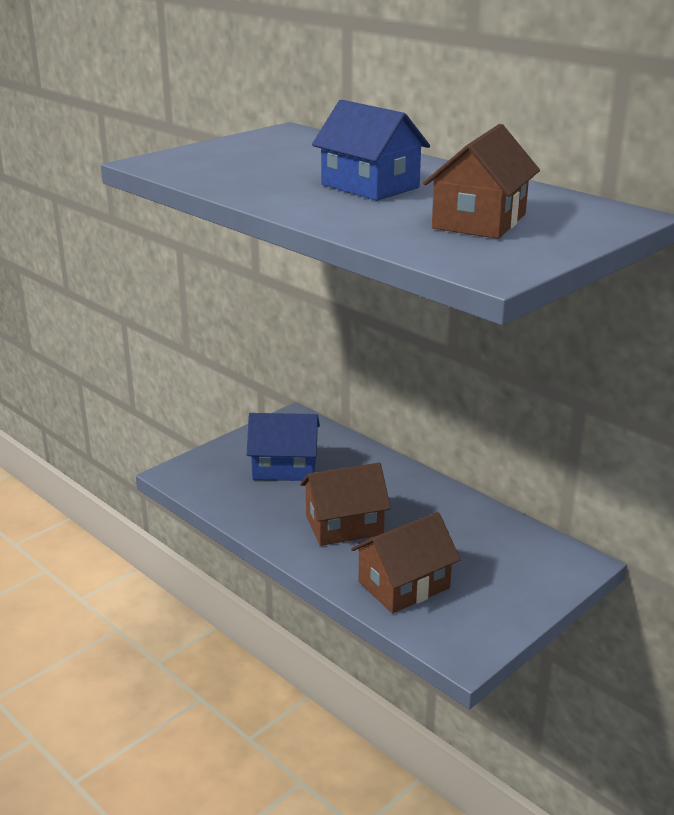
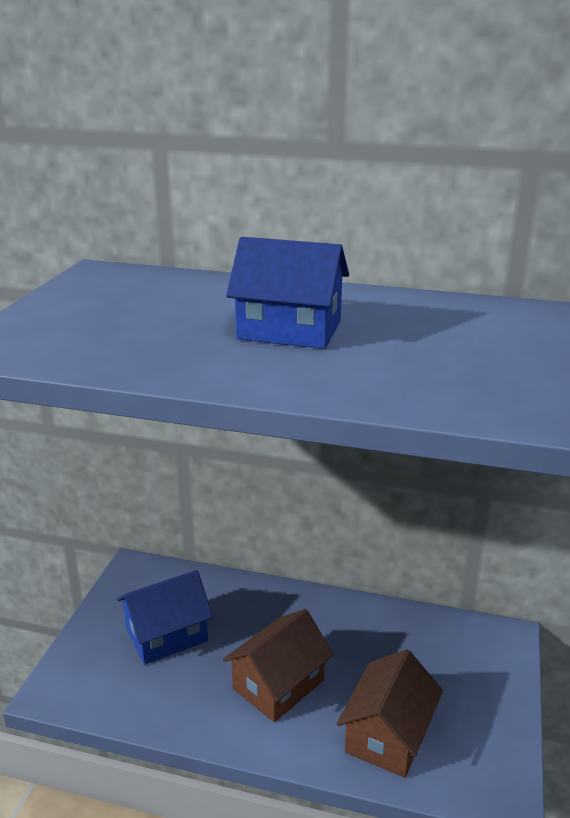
camera: 30 degrees left, 0 degrees up
(479, 221) = (460, 353): brown house -> none

